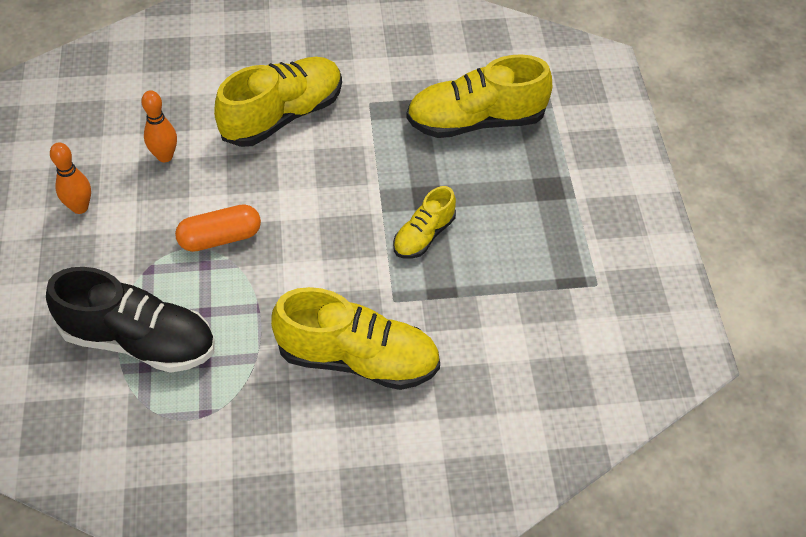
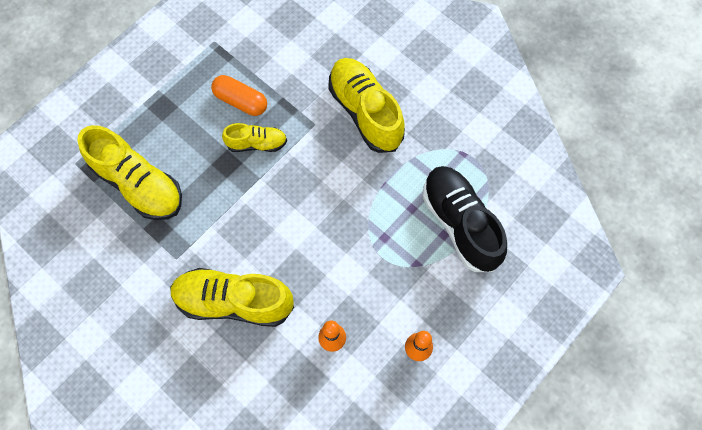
camera: 130 degrees left, 15 degrees up
(220, 238) = (359, 247): orange capsule -> orange capsule (241, 101)

